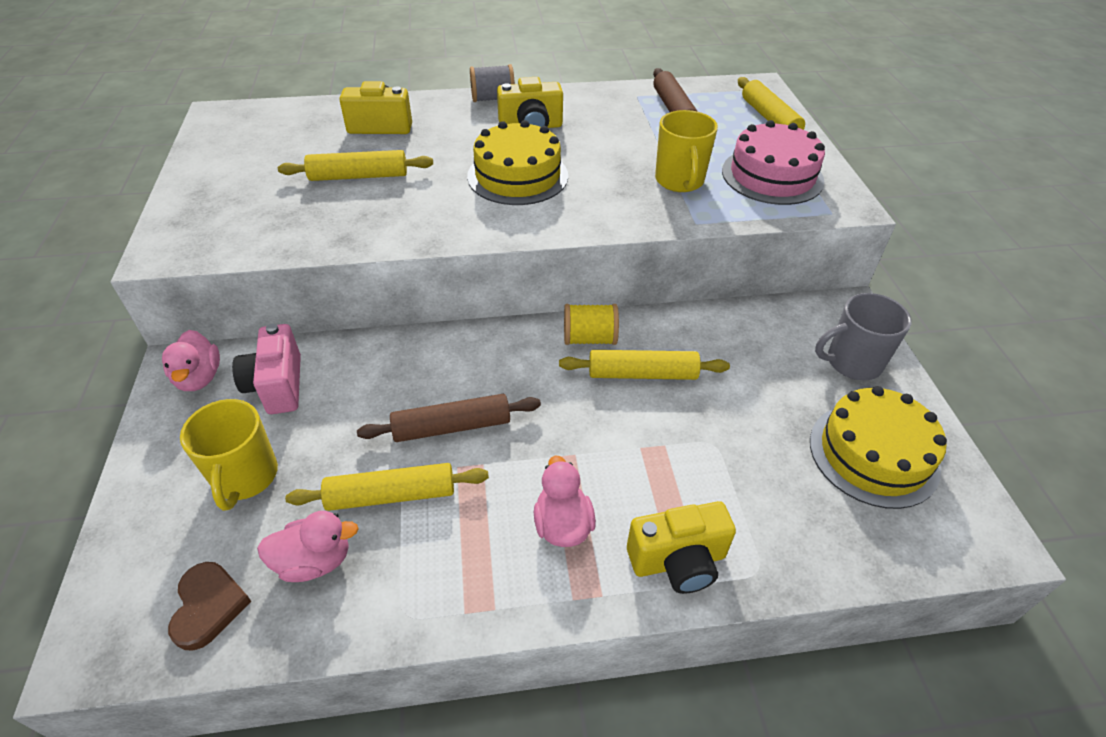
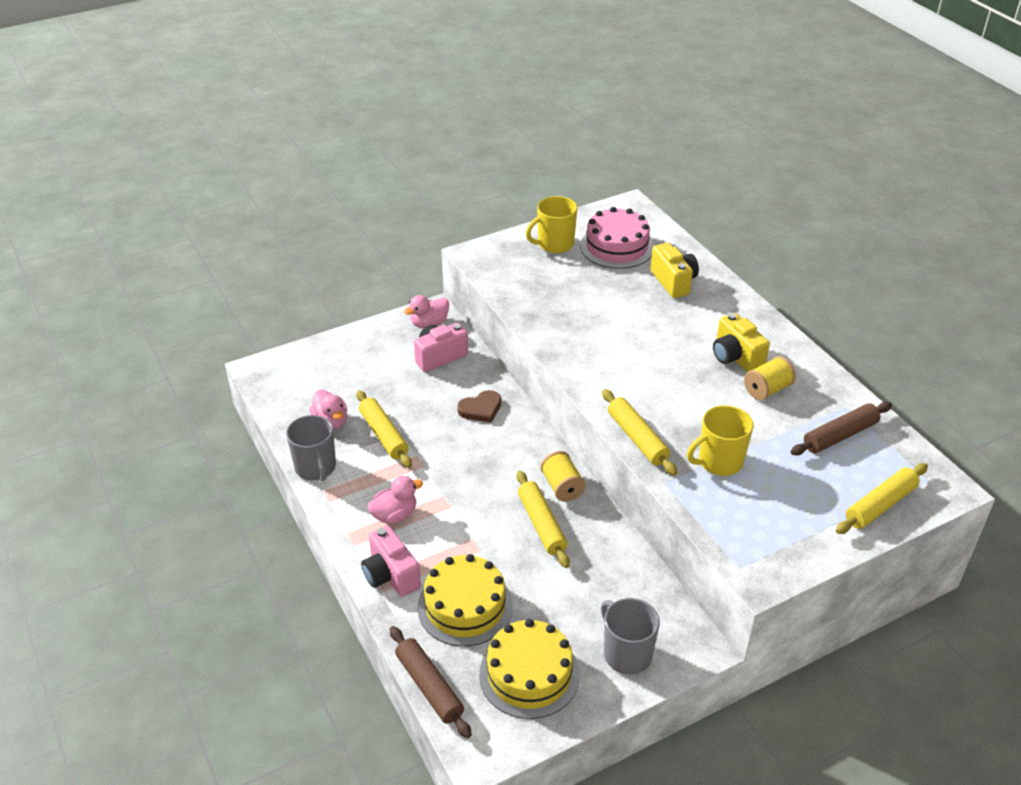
camera: 70 degrees right, 5 degrees down
(208, 606) = (293, 396): brown heart -> brown heart (481, 409)
(245, 477) = (370, 374): yellow mug -> yellow mug (554, 244)
(358, 176) = (602, 296): yellow rolling pin -> yellow rolling pin (637, 438)
(408, 611) = (316, 468): none -> grey mug
(452, 427) = (445, 442): brown rolling pin -> brown rolling pin (429, 686)
(493, 99) = (763, 323): grey spool -> none
(517, 176) = (659, 370): yellow cake -> yellow cake (465, 606)
(590, 125) = (767, 390): none -> yellow spool
(678, 561) = (390, 575): yellow camera -> pink camera
(772, 176) = (772, 520): pink cake -> pink cake (617, 246)

